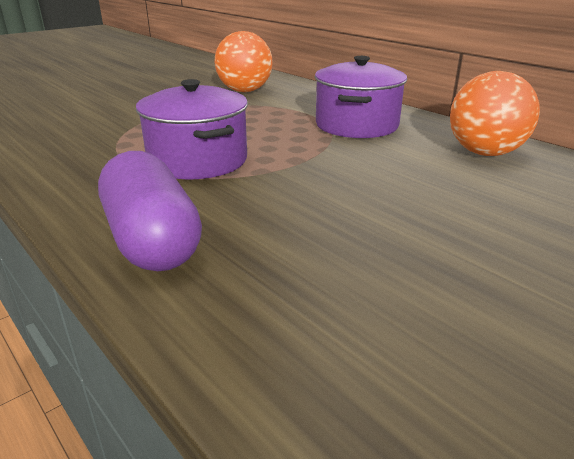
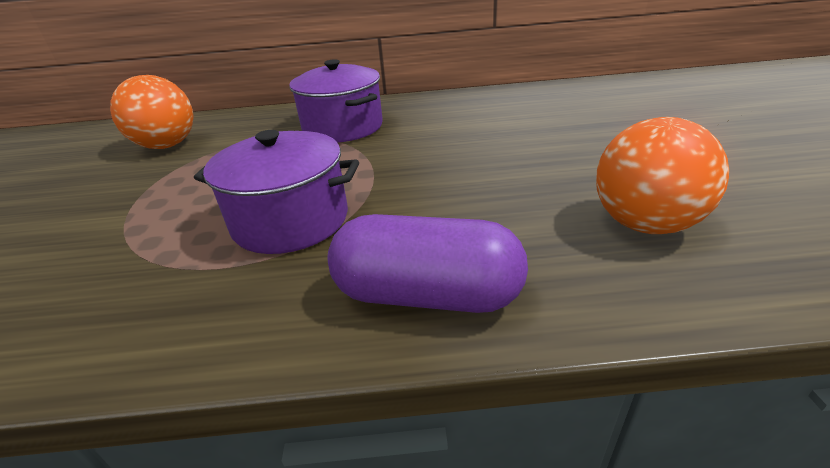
camera: 50 degrees left, 5 degrees up
(484, 153) = (457, 107): orange ball -> orange ball (644, 224)

